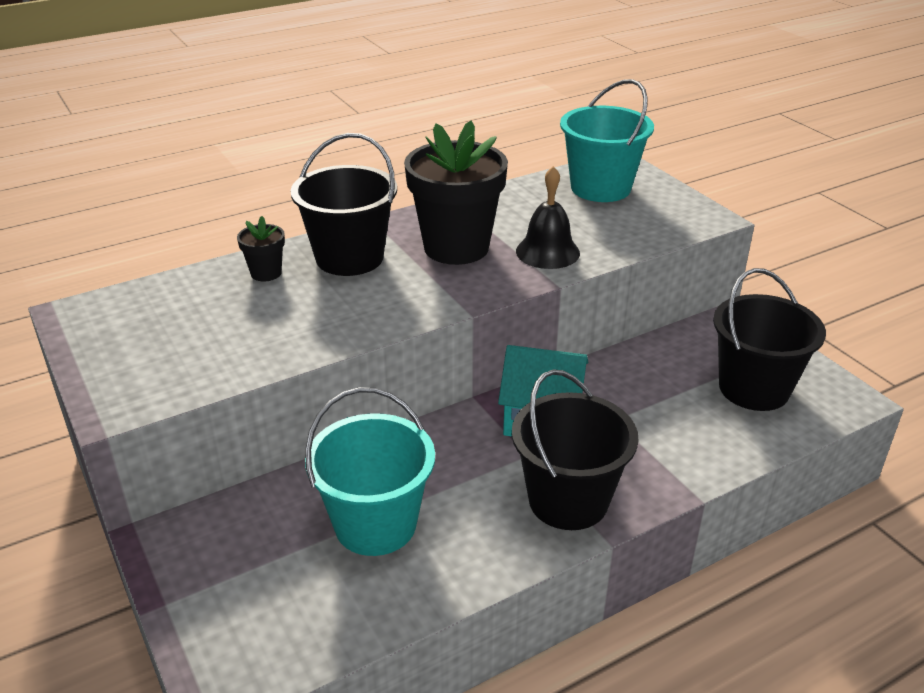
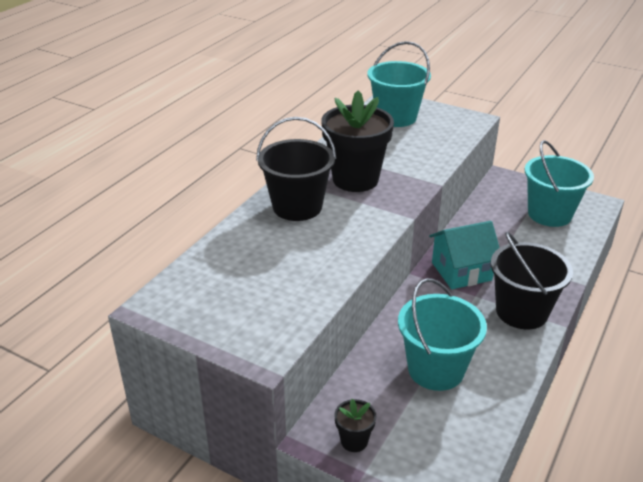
camera: 30 degrees left, 0 degrees up
(266, 273) = (254, 234): black flower pot -> black flower pot (354, 441)
(547, 252) = (411, 166): black bell -> none
(753, 388) = (549, 214): black bucket -> turquoise bucket

